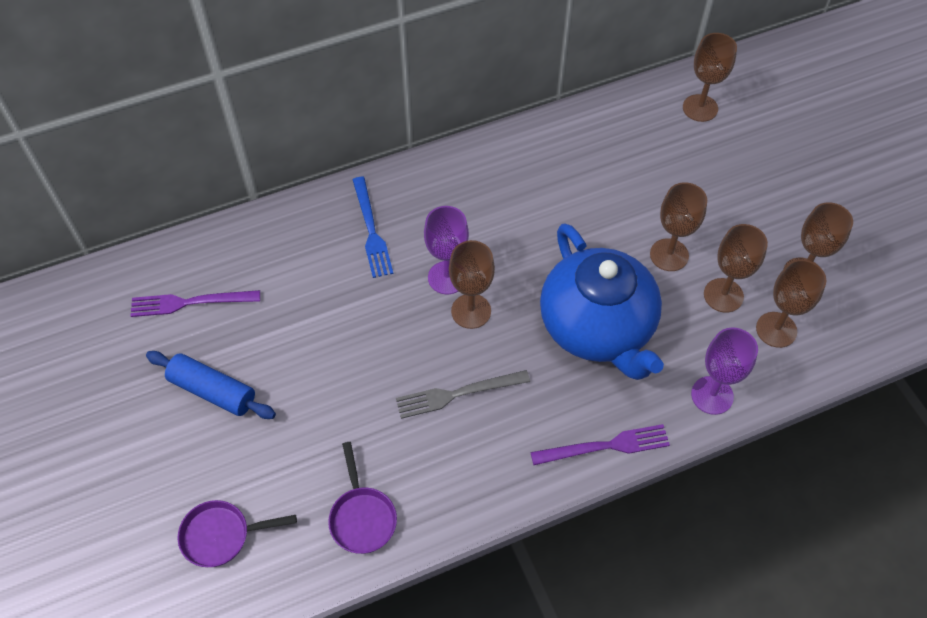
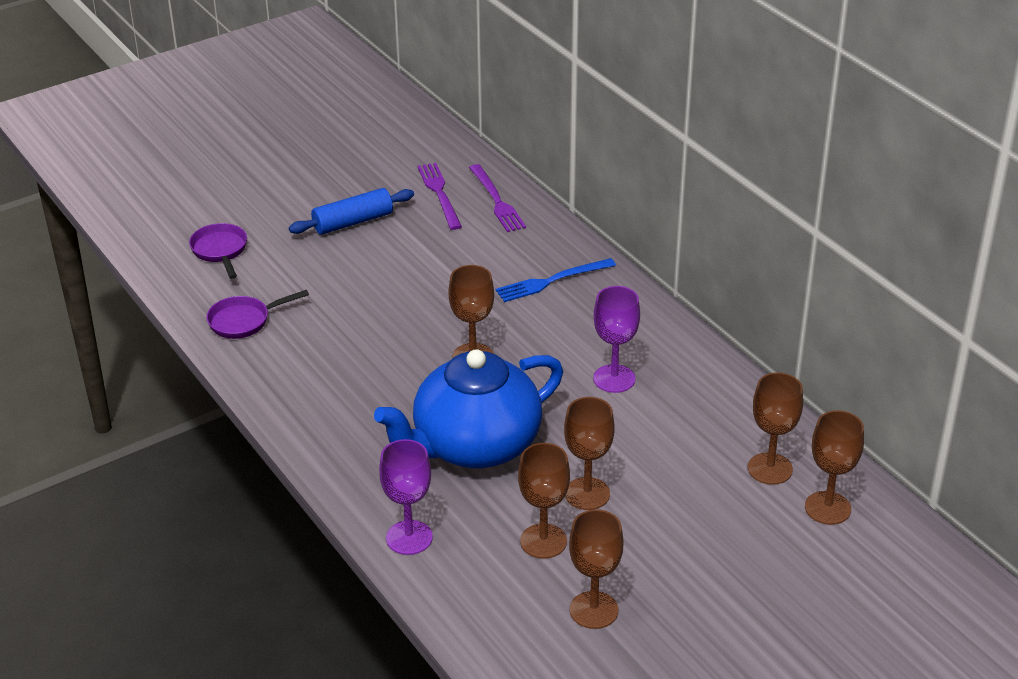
camera: 80 degrees right, 20 degrees down
(213, 391) = (353, 222): blue rolling pin -> blue rolling pin turned 45 degrees clockwise
(447, 277) = (509, 336): purple goblet -> purple goblet (614, 379)
(458, 394) = (376, 360): grey fork -> none
(605, 446) = (335, 462): purple fork -> purple fork (496, 201)
(776, 330) = (507, 588): brown goblet -> brown goblet (770, 469)

